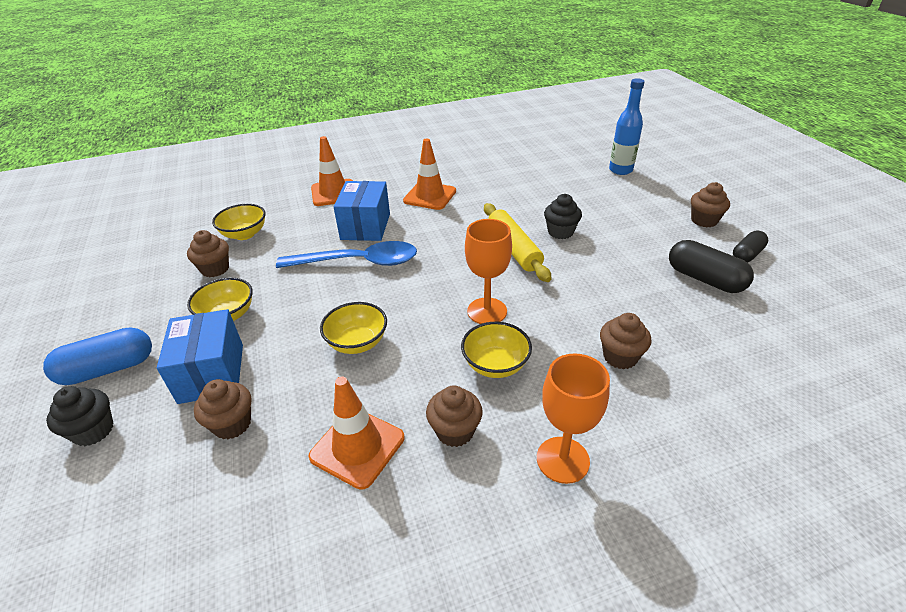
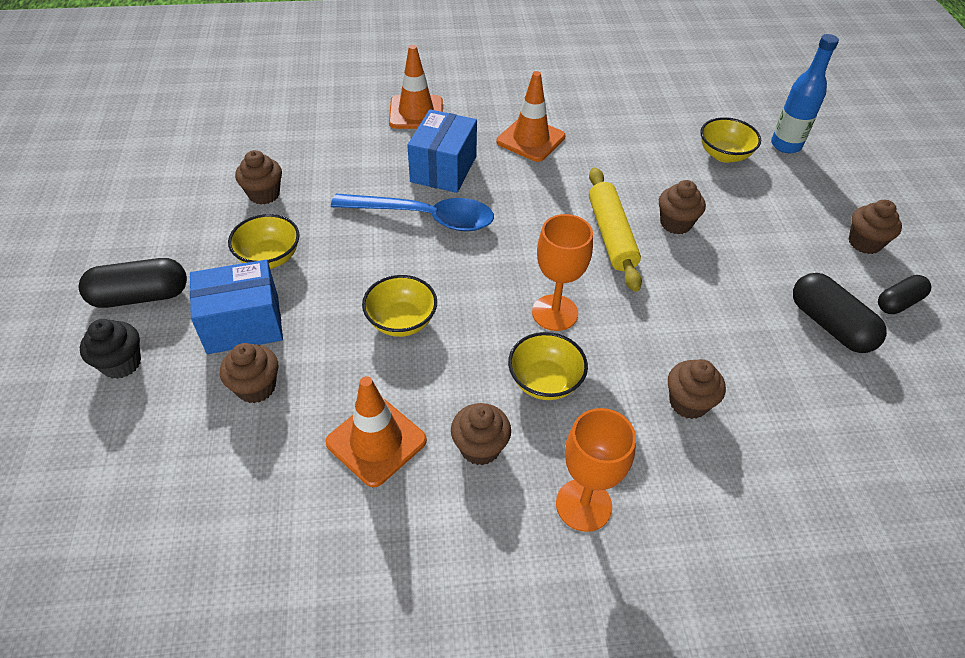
camera: 10 degrees right, 10 degrees up
(108, 369) = (140, 296): blue capsule -> black capsule
(211, 373) = (243, 324): blue box -> blue box turned 75 degrees clockwise
(244, 234) = (303, 153): yellow bowl -> yellow bowl (724, 155)
(560, 232) = (675, 223): black cupcake -> brown cupcake

